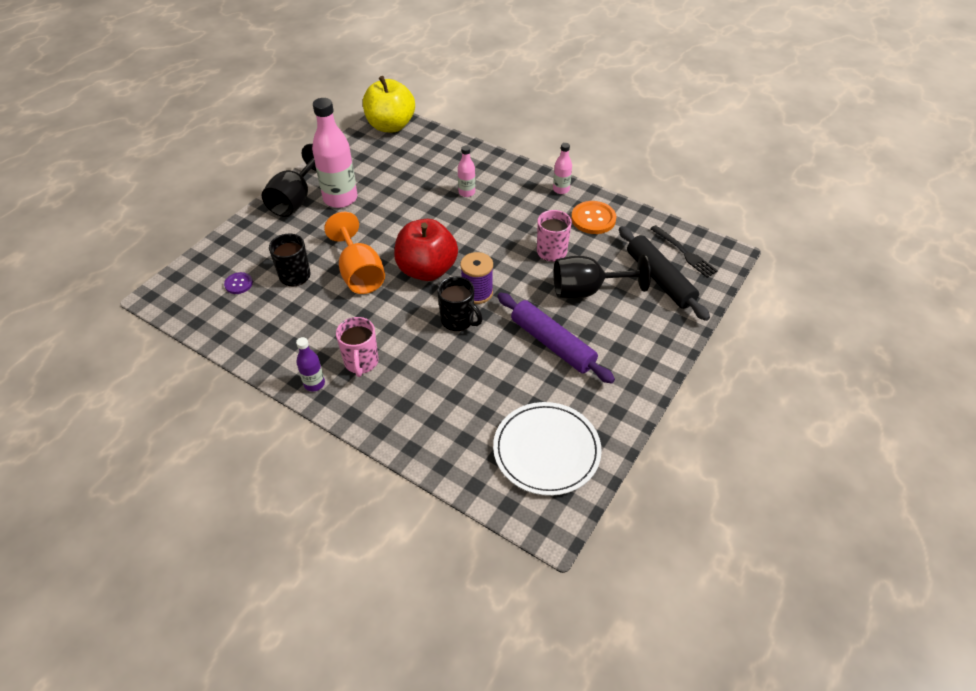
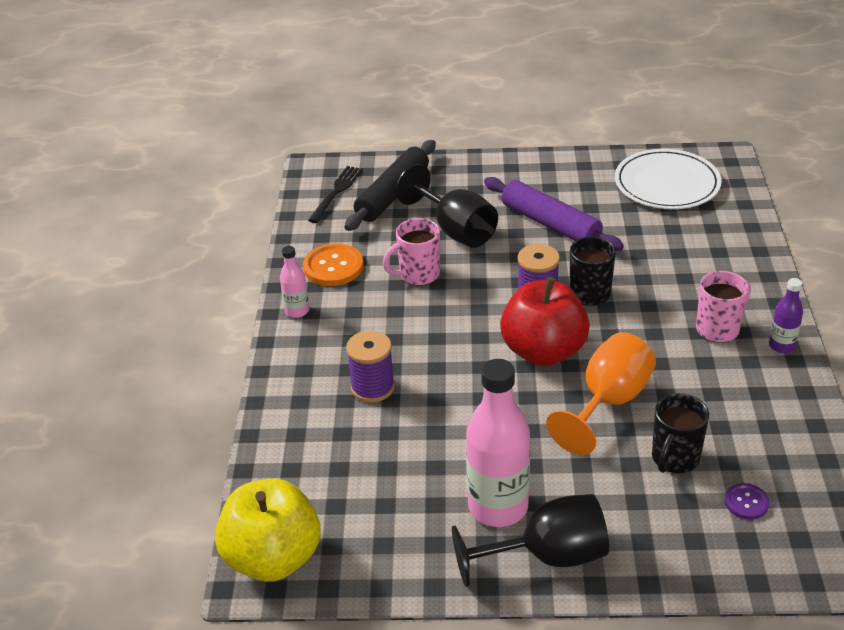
camera: 120 degrees left, 10 degrees down
(466, 192) = (372, 387): pink bottle -> purple spool
(552, 344) = (550, 224): purple rolling pin -> purple rolling pin turned 60 degrees counterclockwise

